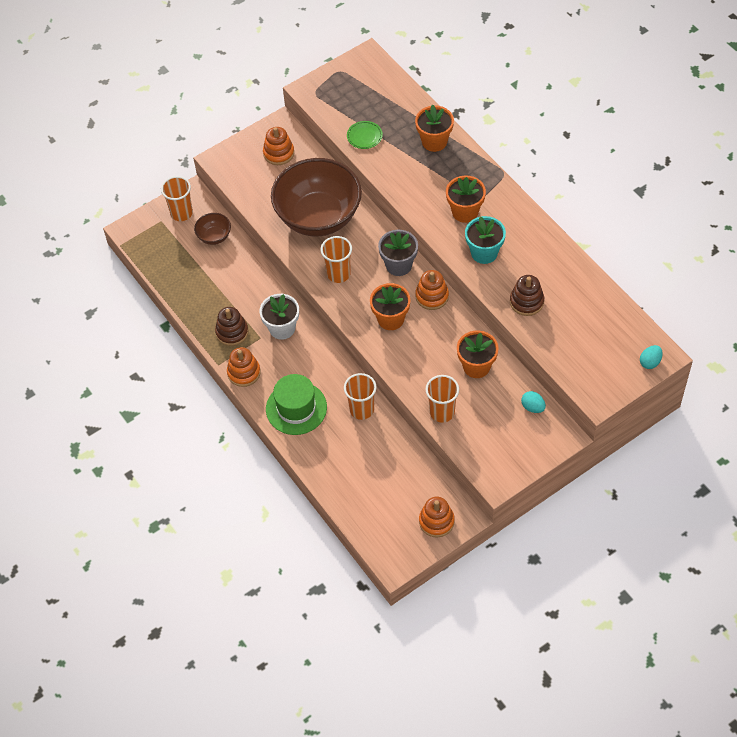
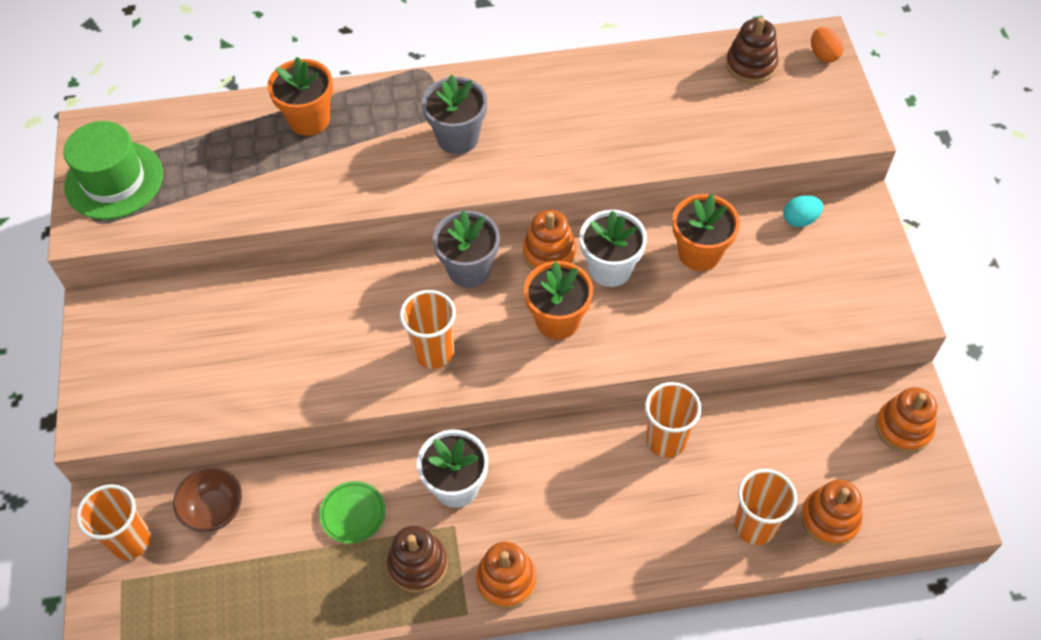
camera: 65 degrees left, 0 degrees up
(278, 153) = (149, 334): orange stacking toy -> orange stacking toy (829, 519)
(296, 408) = (615, 530): green hat -> green hat (114, 180)
(318, 217) = (310, 333): brown bowl -> none
(364, 136) = (232, 196): green plate -> green plate (353, 514)
(439, 328) = (610, 269): none -> white flower pot
(442, 412) = (755, 327): orange cup -> orange cup (755, 526)
(465, 212) = (458, 138): orange flower pot -> grey flower pot
(484, 253) = (542, 146): turquoise flower pot -> none
(526, 302) = (655, 136): brown stacking toy -> brown stacking toy (751, 65)
(650, 362) = (823, 55): turquoise egg -> orange egg

